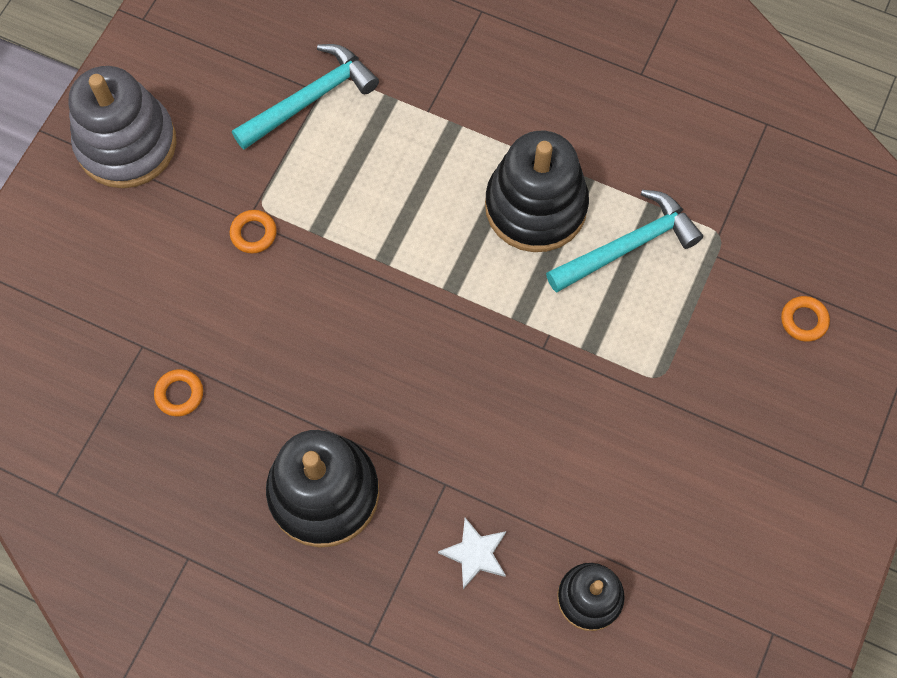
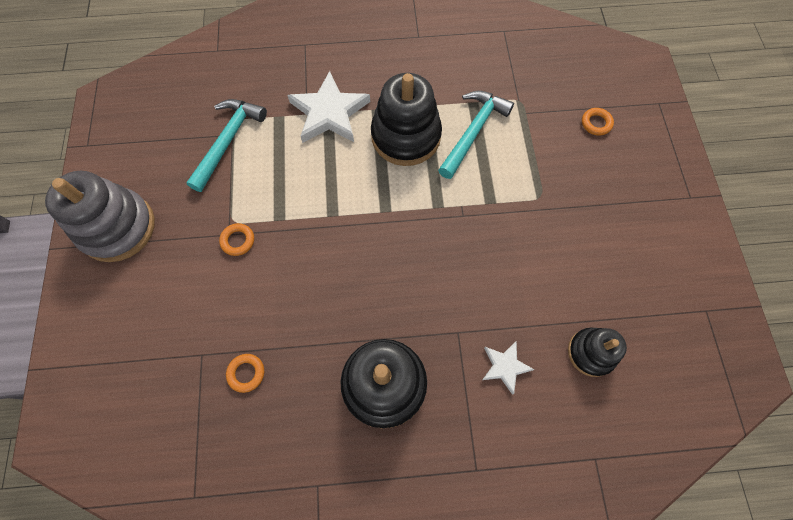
camera: 30 degrees left, 0 degrees up
(457, 124) = (329, 113): none -> white star

